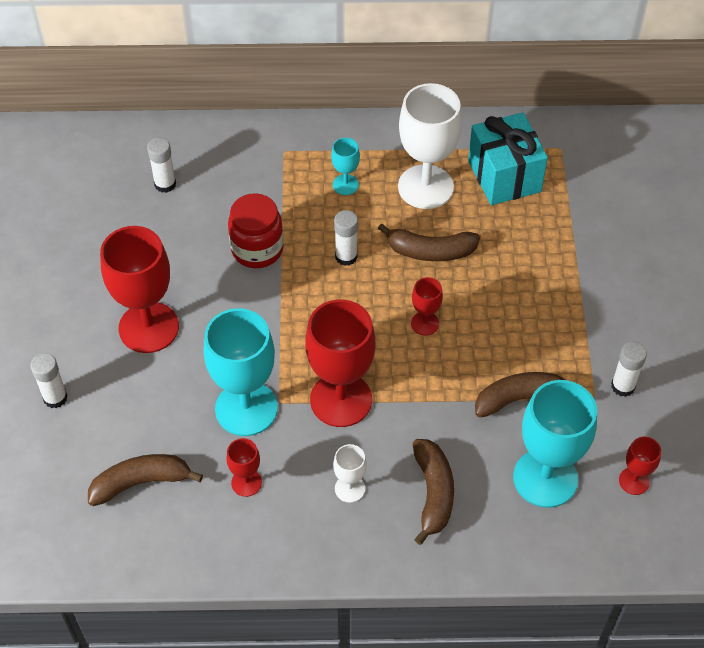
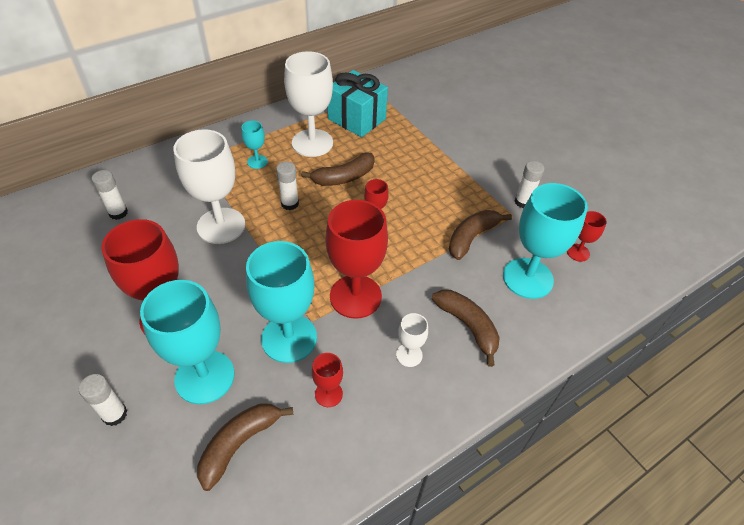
camera: 35 degrees left, 5 degrees down
(147, 404) = (204, 377): none -> turquoise goblet
(257, 249) = (221, 226): red jar -> white goblet

